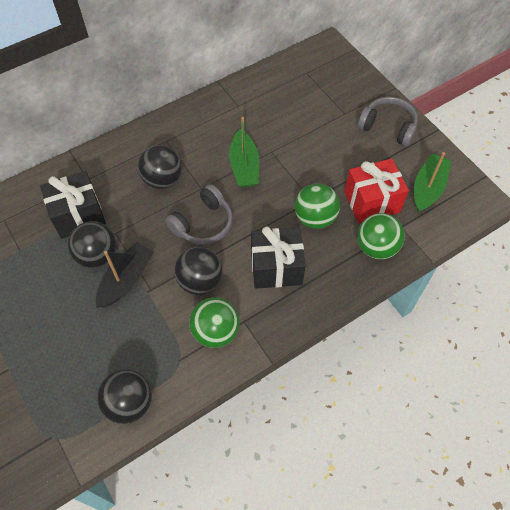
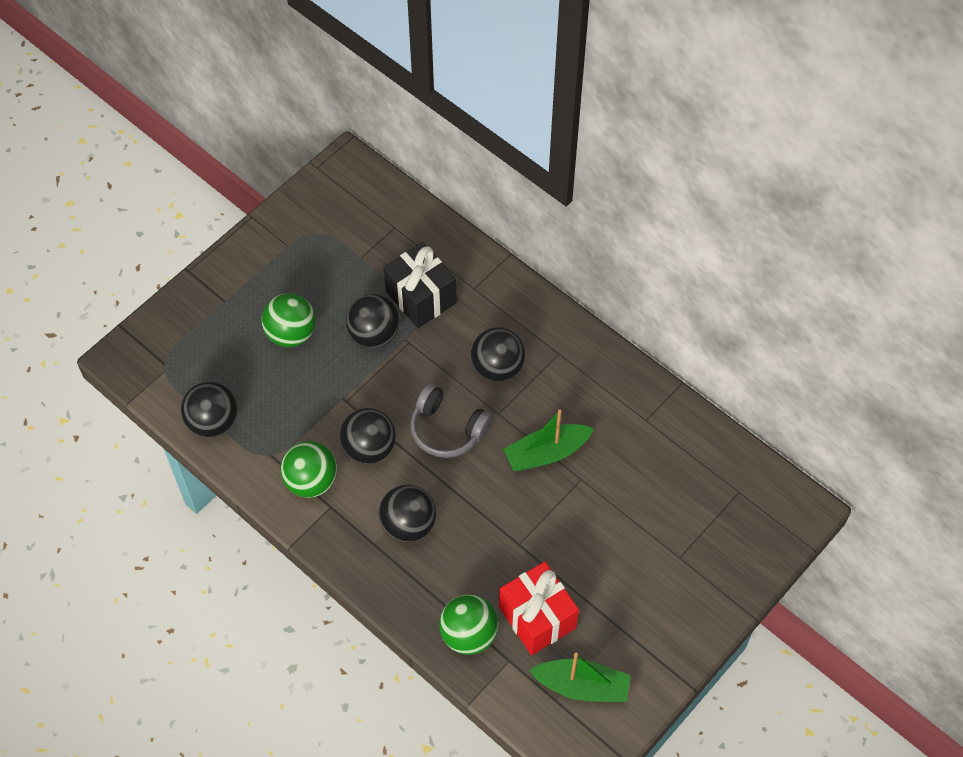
camera: 75 degrees right, 0 degrees up
(126, 280) = (351, 373): black boat -> none
(276, 268) = (408, 525): black gift -> black ball
(315, 218) = (492, 553): green ball -> green ball (291, 333)
(388, 127) = (673, 618): grey headphones -> none

